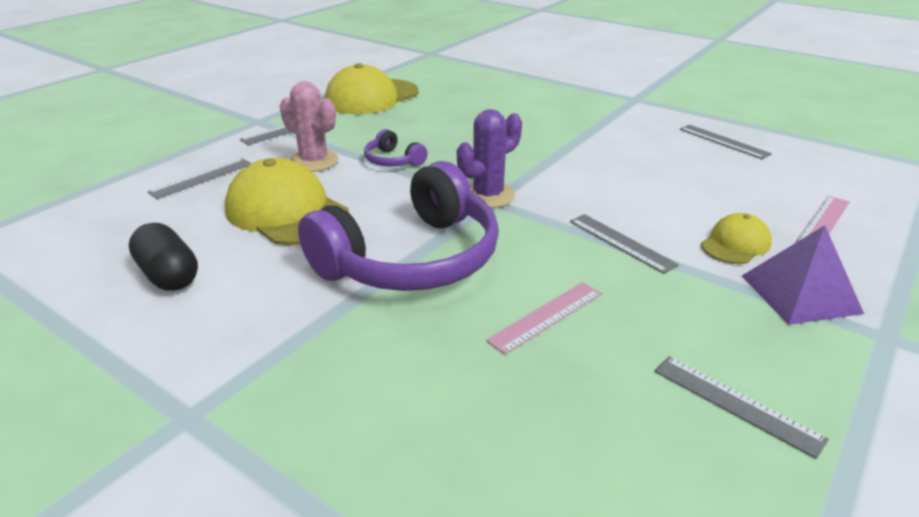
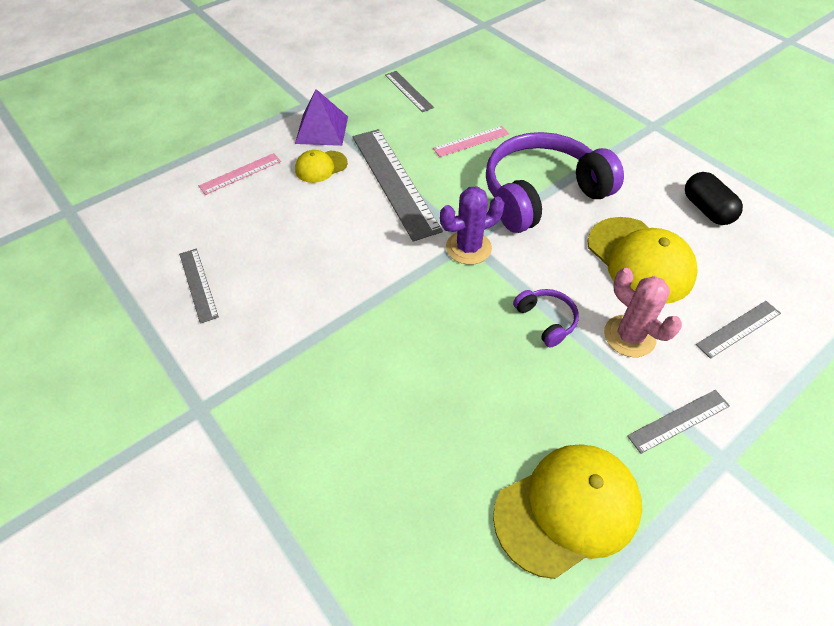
camera: 165 degrees left, 20 degrees up
(621, 242) = (394, 181): grey ruler -> grey ruler, size x1.95

